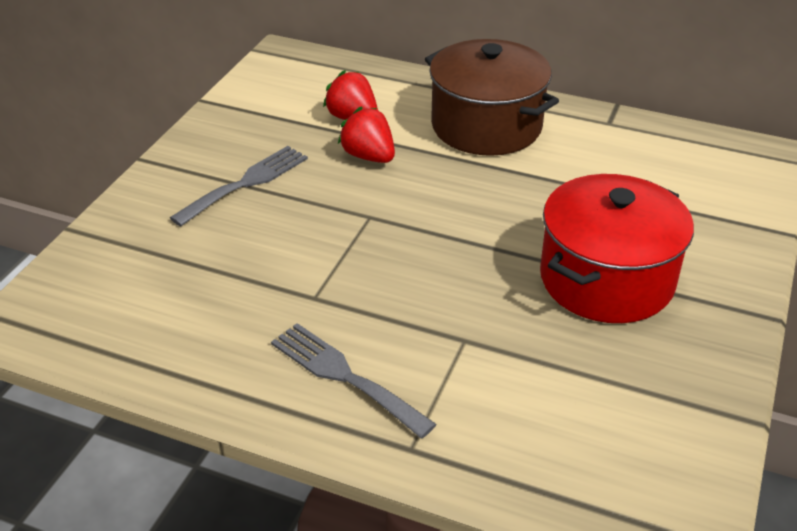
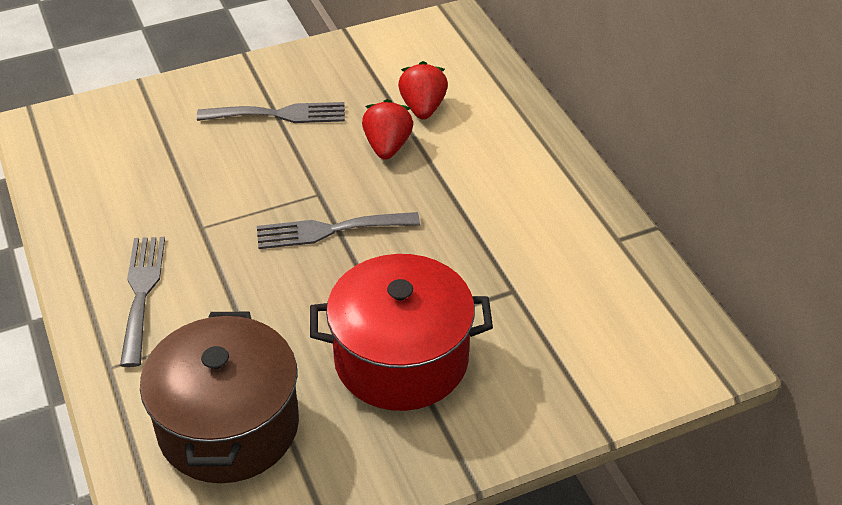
camera: 45 degrees right, 5 degrees up
(419, 234) = (329, 230): none -> grey fork
(486, 126) = (512, 177): brown pot -> brown pot (229, 426)

